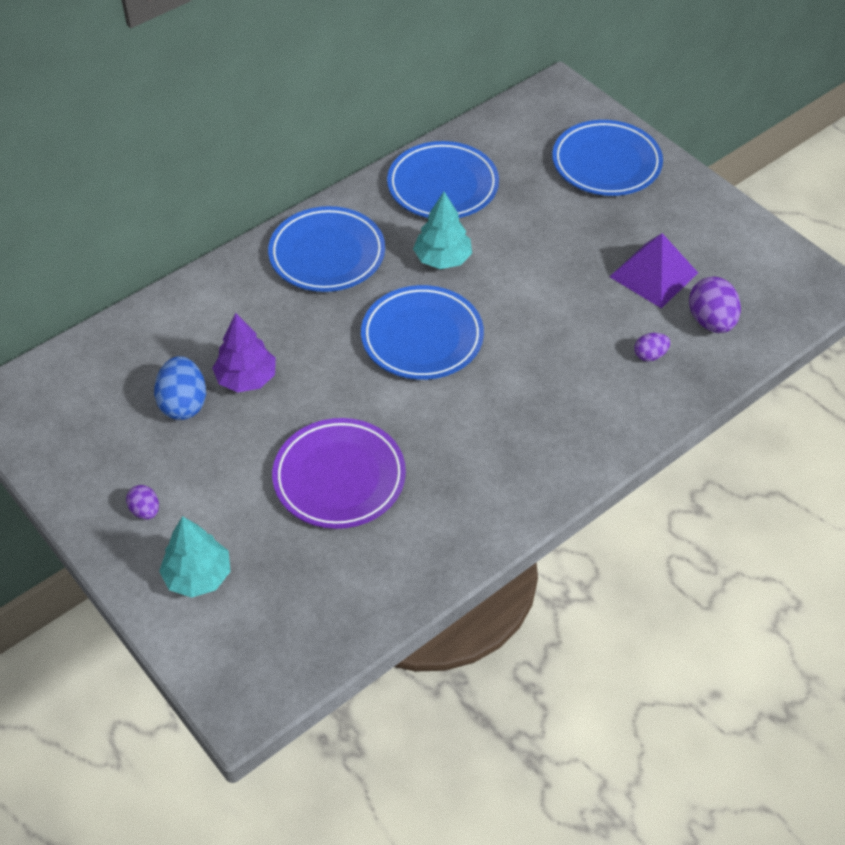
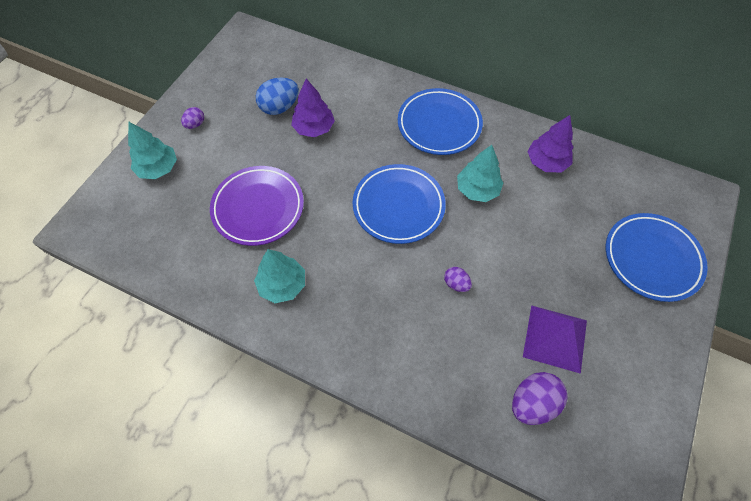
camera: 65 degrees right, 10 degrees up
(443, 186) = (546, 162): blue plate -> purple tree
(467, 486) = (282, 284): none -> turquoise tree
(650, 355) = (467, 366): purple egg -> purple egg (456, 284)

